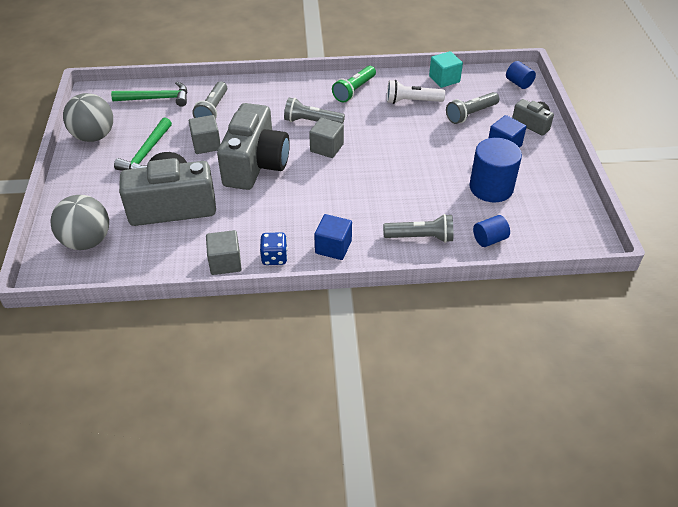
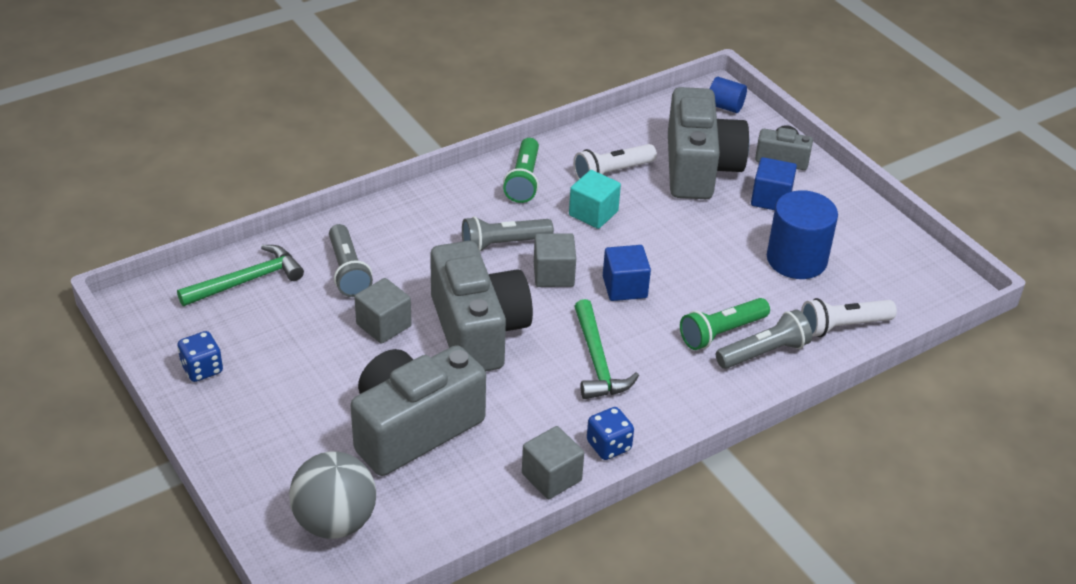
camera: 30 degrees left, 5 degrees down
(94, 136) = (202, 369): grey ball -> blue dice
(146, 153) = (307, 367): green hammer -> green hammer (597, 361)
(333, 247) = (670, 404): blue cube -> blue cube (624, 287)
(403, 215) = (721, 333): none -> green flashlight
(444, 79) = (629, 128): turquoise cube -> turquoise cube (593, 213)
(471, 114) = (699, 168): grey flashlight -> grey camera
(489, 239) = (843, 326): blue cylinder -> white flashlight

